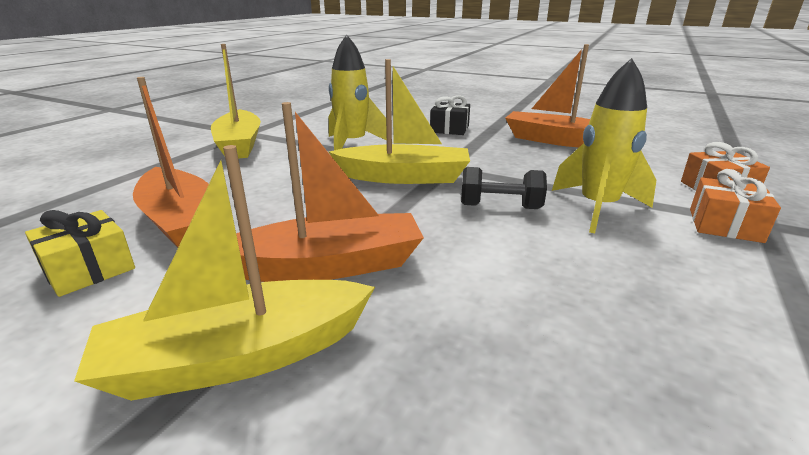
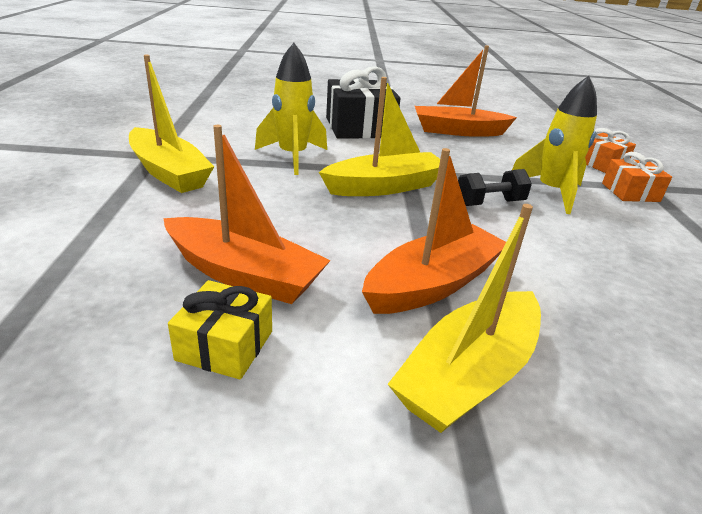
camera: 30 degrees left, 5 degrees up
(449, 129) = (359, 128): black gift -> black gift, size x1.77

